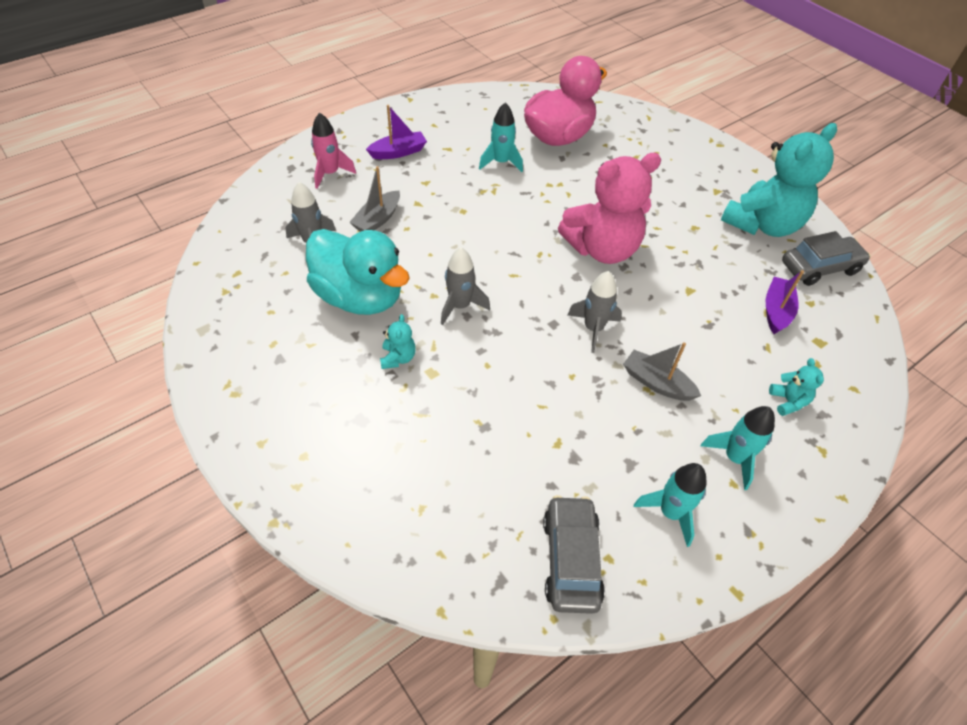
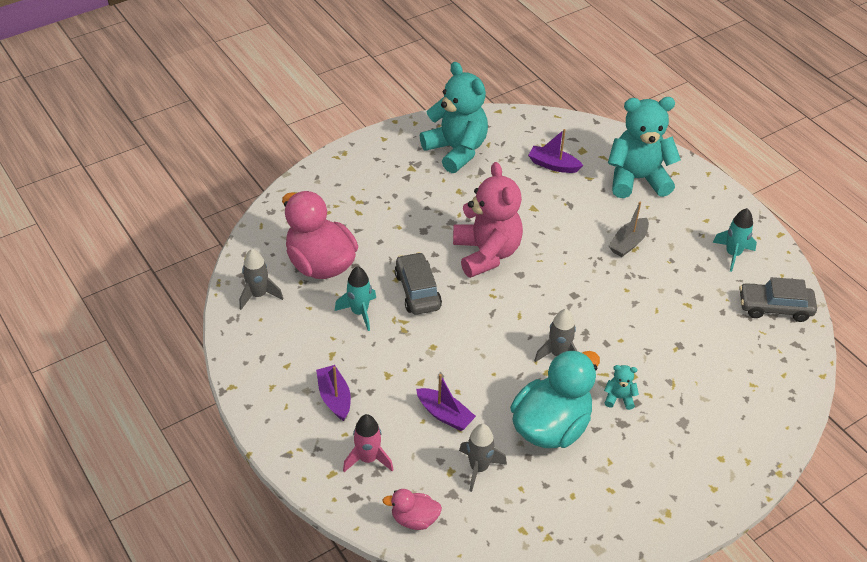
camera: 85 degrees left, 5 degrees down
(262, 202) = (414, 519): none -> pink duck
(377, 219) = (445, 415): grey boat -> purple boat
(593, 329) = (578, 271): grey rocket -> grey rocket (258, 295)
(734, 458) = (687, 215): turquoise rocket -> none
(788, 401) = (637, 179): turquoise teddy bear -> turquoise teddy bear, size x2.48
(819, 268) = (506, 131): grey car -> grey car (417, 291)

